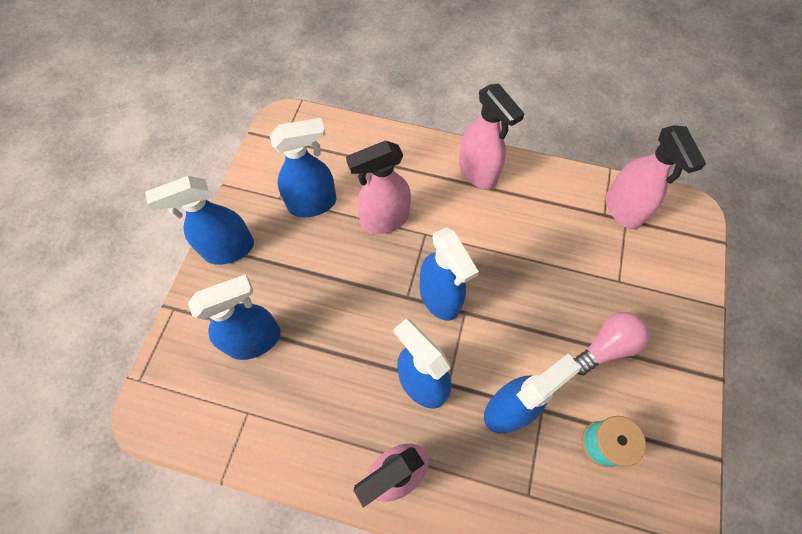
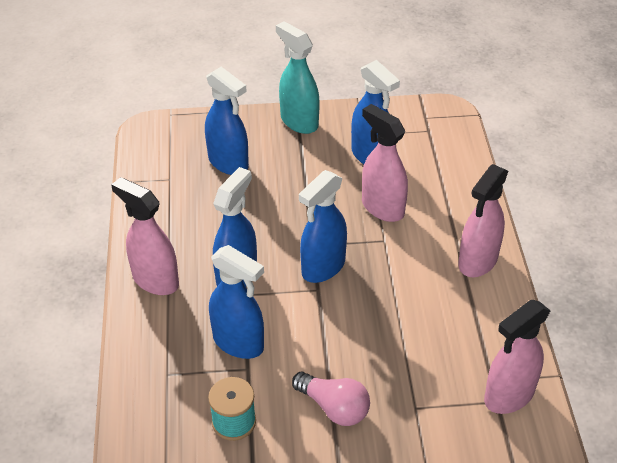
camera: 70 degrees right, 20 degrees down
(228, 249) = (299, 121): blue spray bottle -> turquoise spray bottle

